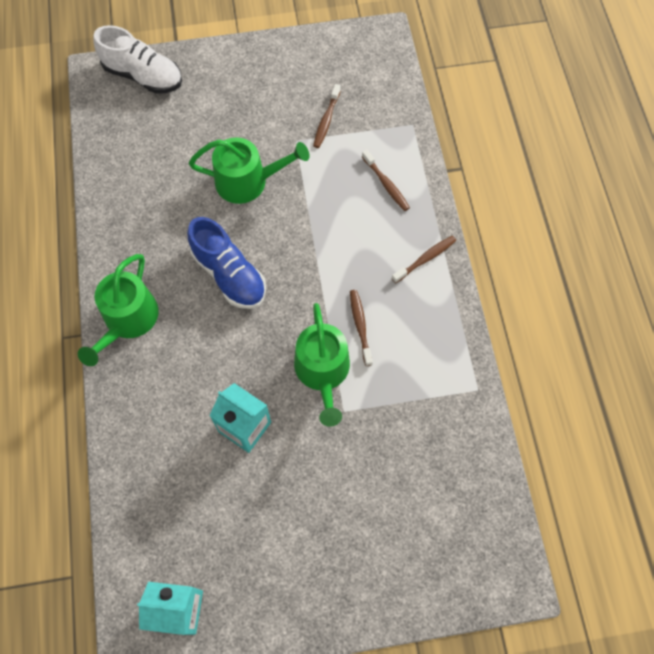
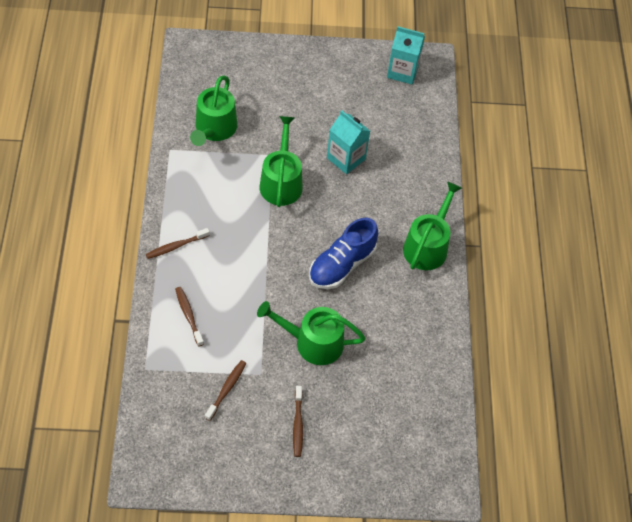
camera: 175 degrees left, 10 degrees down
(143, 76) = (401, 476): white shoe -> none
(229, 274) = (342, 265): blue shoe -> blue shoe turned 105 degrees counterclockwise
(360, 326) = (244, 207): brown toothbrush -> brown toothbrush (298, 424)
(430, 435) = (214, 129): none -> green watering can

